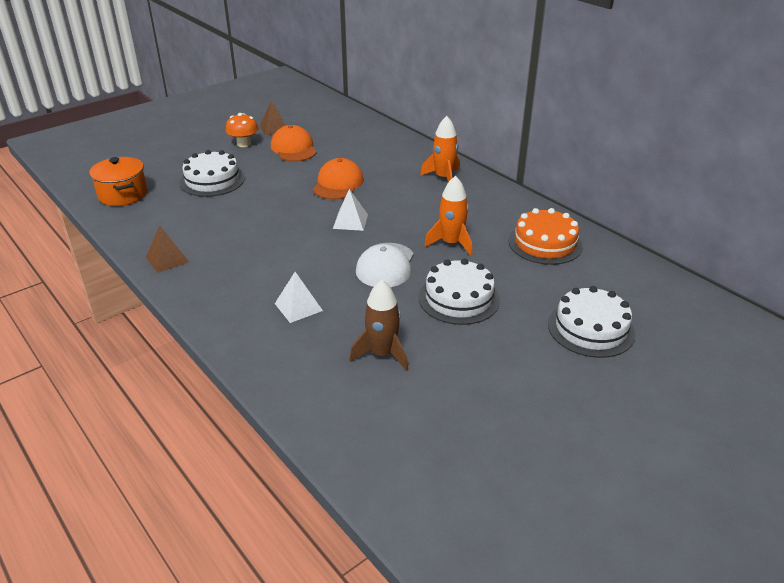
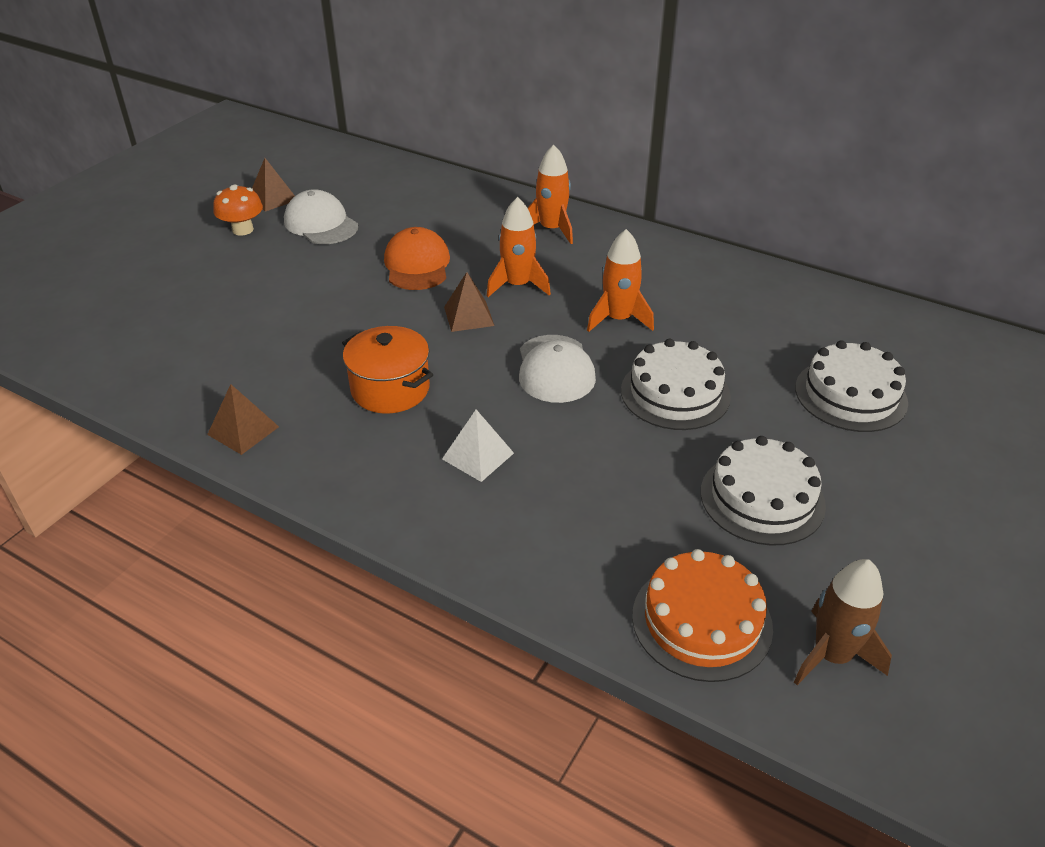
camera: 20 degrees left, 5 degrees up
(123, 195) = (106, 344): orange pot -> orange pot (390, 389)
(212, 180) = (232, 294): white cake -> white cake (762, 498)
(293, 148) = (321, 224): orange cap -> white cap
(350, 221) = (468, 316): white pyramid -> brown pyramid
(382, 354) = (629, 494): brown rocket -> brown rocket (831, 655)
(396, 208) = (517, 285): none -> orange rocket
(545, 243) = (730, 294): orange cake -> orange cake (701, 621)

